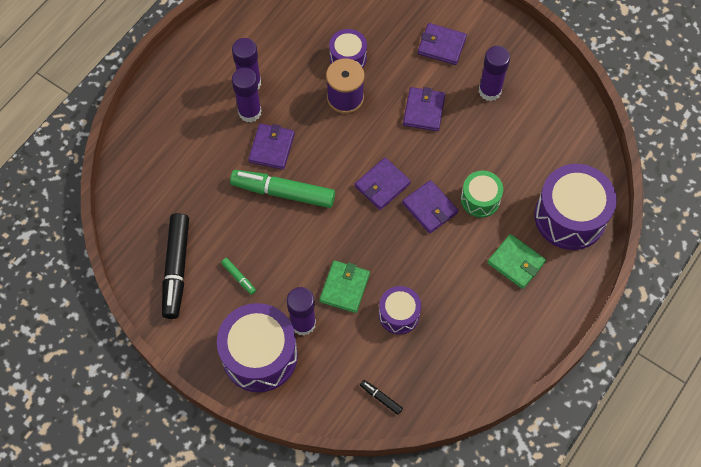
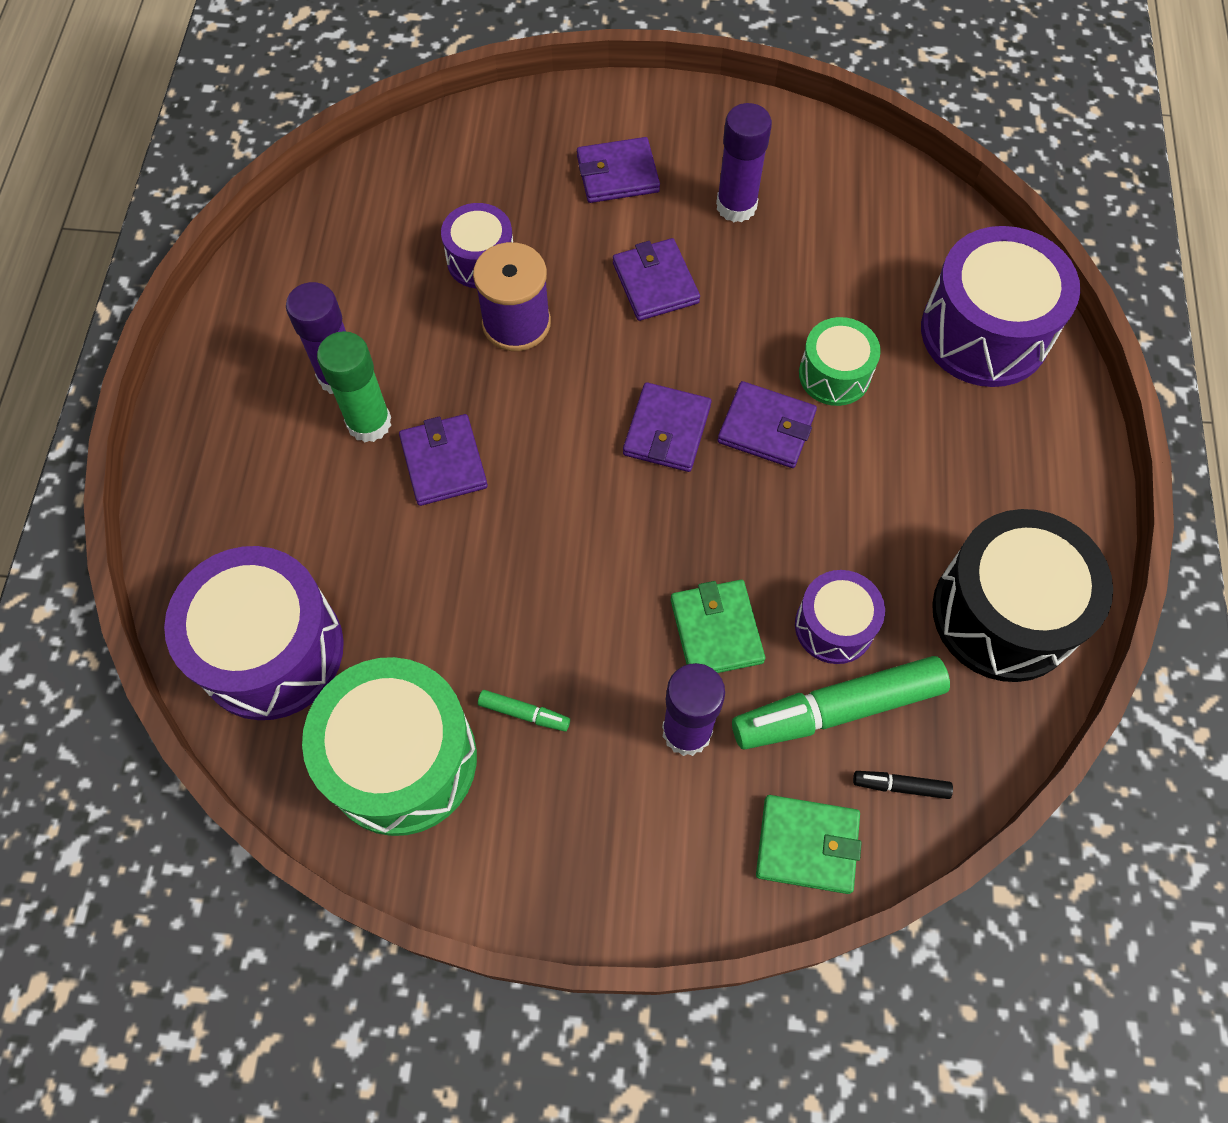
camera: 30 degrees left, 0 degrees up
(176, 269) = (401, 760): black marker -> green drum
(250, 112) = (369, 423): purple glue stick -> green glue stick
(259, 355) = (648, 831): purple drum -> purple drum (271, 650)
(283, 192) = (510, 526): green marker -> green marker (837, 709)
(481, 351) = (1003, 613): none -> black drum
(516, 262) = (955, 443): green wallet -> green wallet (807, 845)

